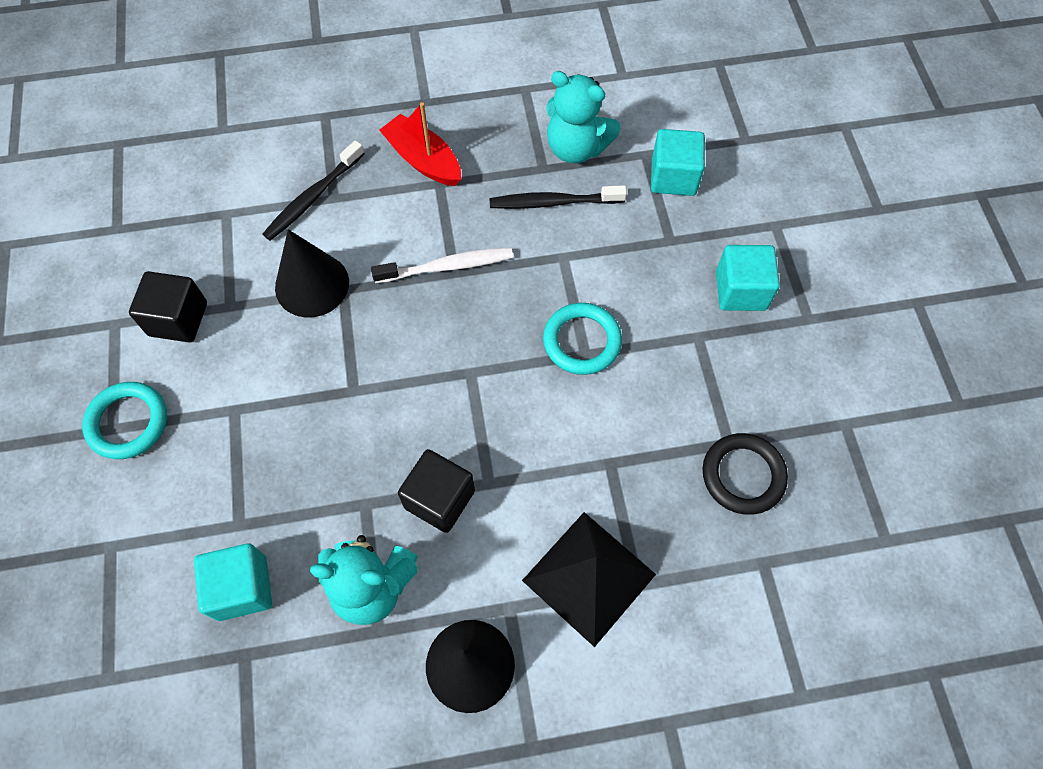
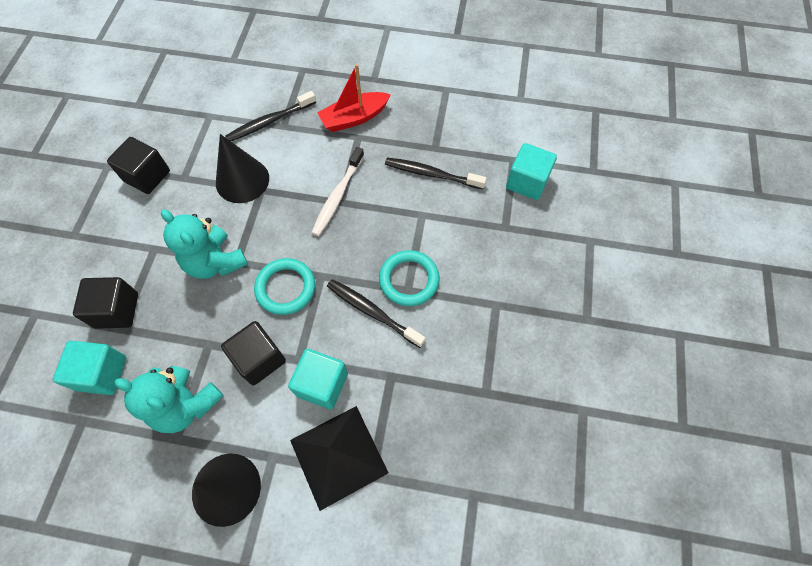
camera: 20 degrees right, 0 degrees up
(128, 422) = (84, 234): turquoise ring -> turquoise ring (285, 288)
(222, 504) = (117, 310): none -> black cube
(423, 160) = (354, 118): red boat -> red boat turned 90 degrees counterclockwise
(447, 266) = (338, 196): white toothbrush -> white toothbrush turned 105 degrees clockwise
(554, 395) = (372, 312): none -> black toothbrush
(576, 148) = (464, 140): turquoise teddy bear -> turquoise teddy bear (215, 262)
(741, 290) = (543, 281): turquoise cube -> turquoise cube (322, 384)
(743, 475) = (486, 421): black ring -> none

